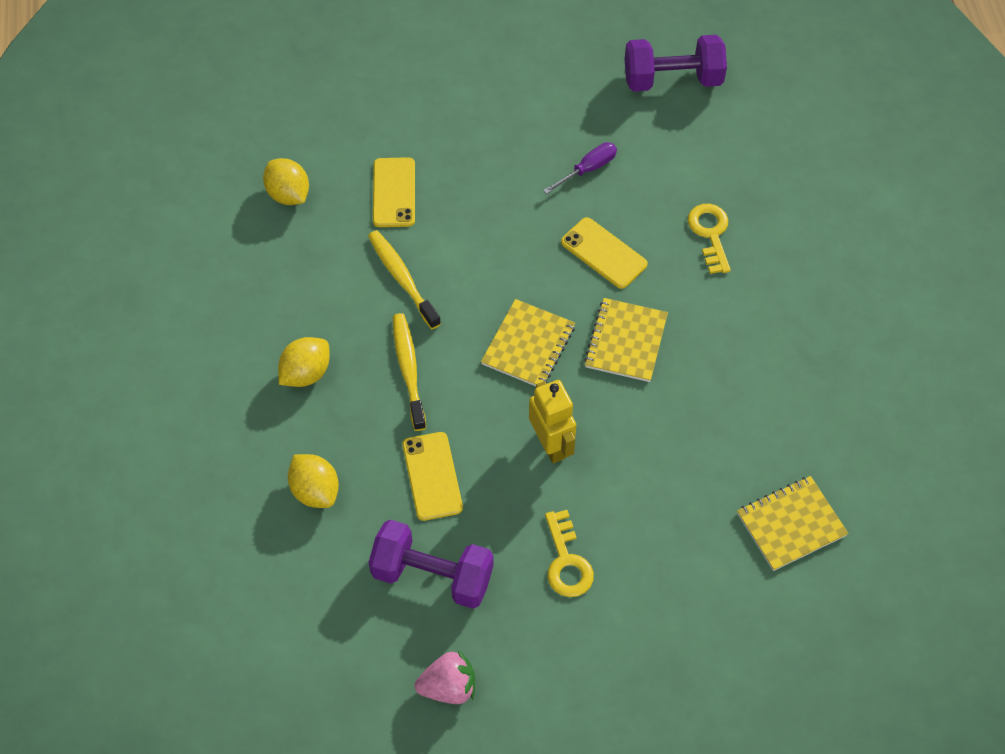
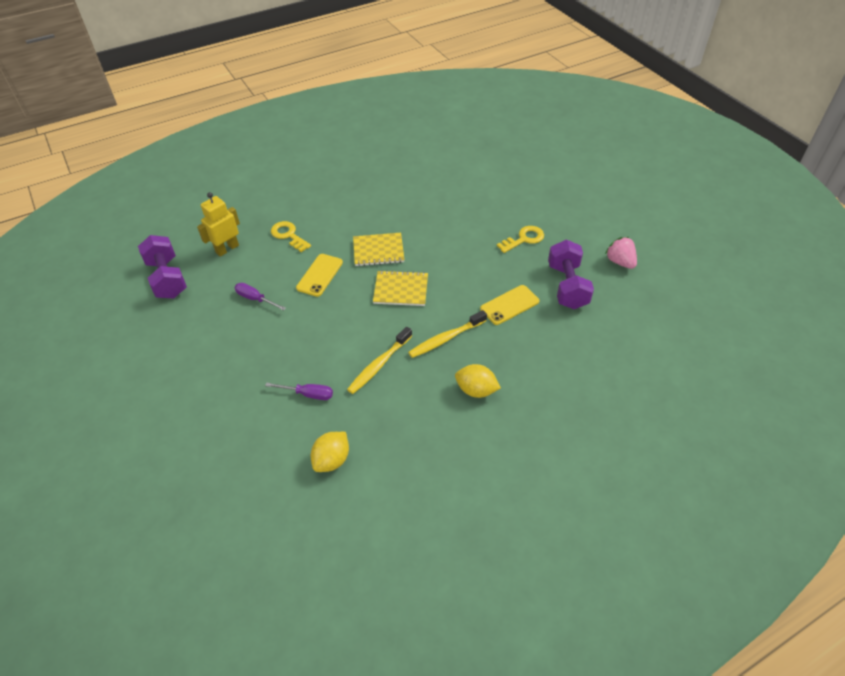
camera: 110 degrees left, 10 degrees down
(315, 491) = (552, 355): yellow lemon -> none
(394, 192) = (308, 394): yellow phone -> purple screwdriver
(551, 445) = (460, 262): yellow robot -> yellow robot (227, 249)
(710, 234) = (288, 235): yellow key -> yellow key turned 75 degrees clockwise
(791, 524) = (455, 172): yellow notebook -> none

